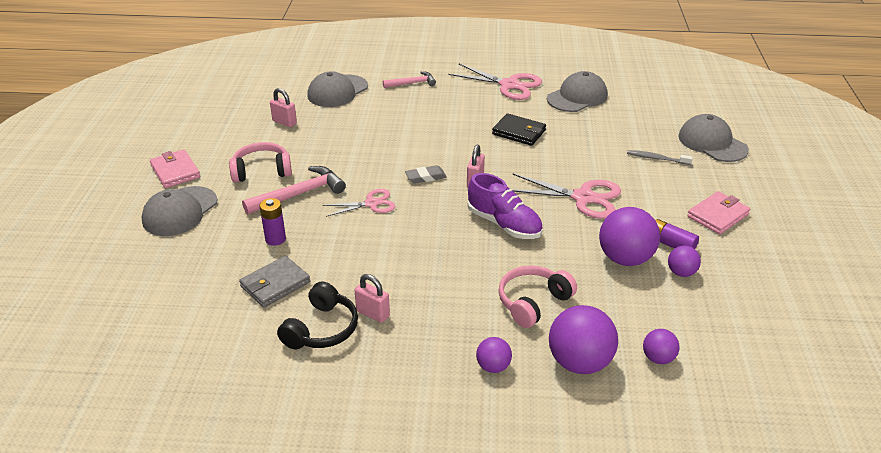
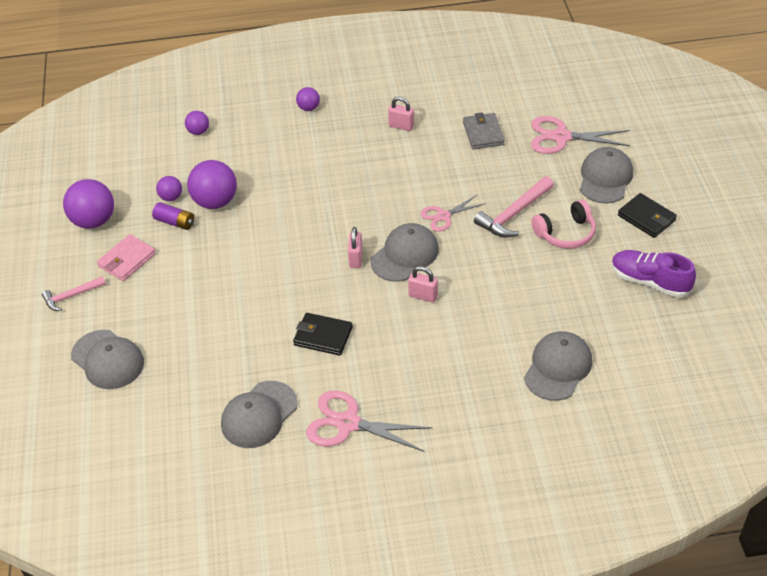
camera: 170 degrees right, 10 degrees up
(175, 171) = (646, 218): pink wallet -> black wallet
(275, 239) = (506, 168): purple battery -> none
(275, 284) = (483, 133): grey wallet -> grey wallet turned 45 degrees counterclockwise
(284, 122) = (587, 303): pink padlock -> pink padlock (423, 296)
(322, 329) = (432, 110): black headphones -> none
(412, 83) = (473, 402): pink hammer -> pink hammer (71, 296)
(425, 177) = (405, 255): grey eraser -> grey cap
(504, 224) = (319, 216): purple shoe -> purple shoe (649, 281)
(533, 302) = (287, 154): pink headphones -> none
(579, 362) = (252, 120): purple ball -> purple ball (94, 221)
(583, 198) = (250, 258): pink scissors -> pink scissors (561, 137)
(657, 158) = (173, 323): grey toothbrush -> none

